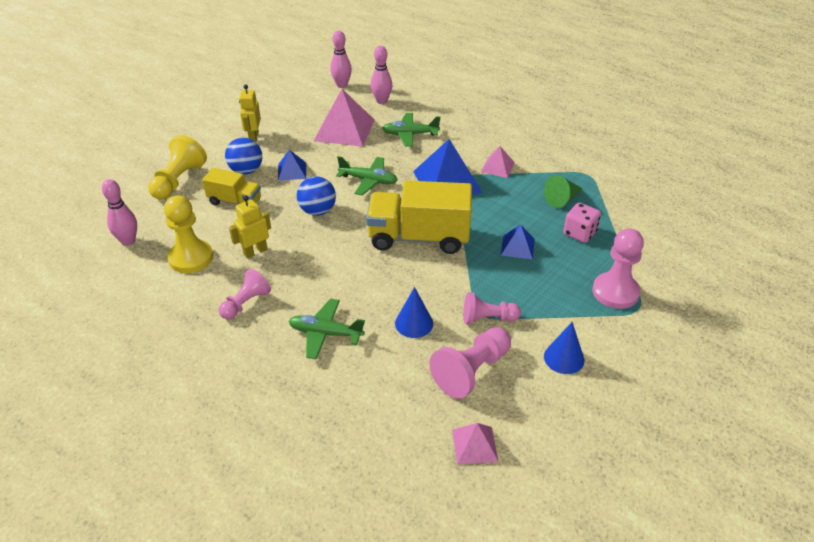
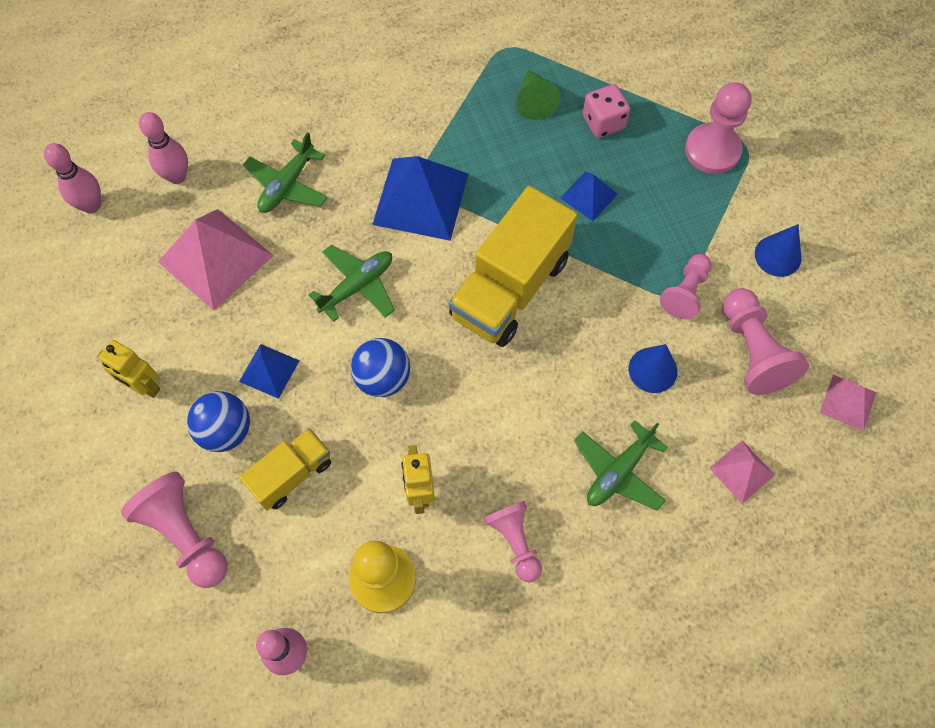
camera: 60 degrees left, 25 degrees up
(178, 181) = (185, 535): yellow pawn -> pink pawn
(497, 167) = (429, 128): pink pyramid -> pink pyramid (742, 471)

